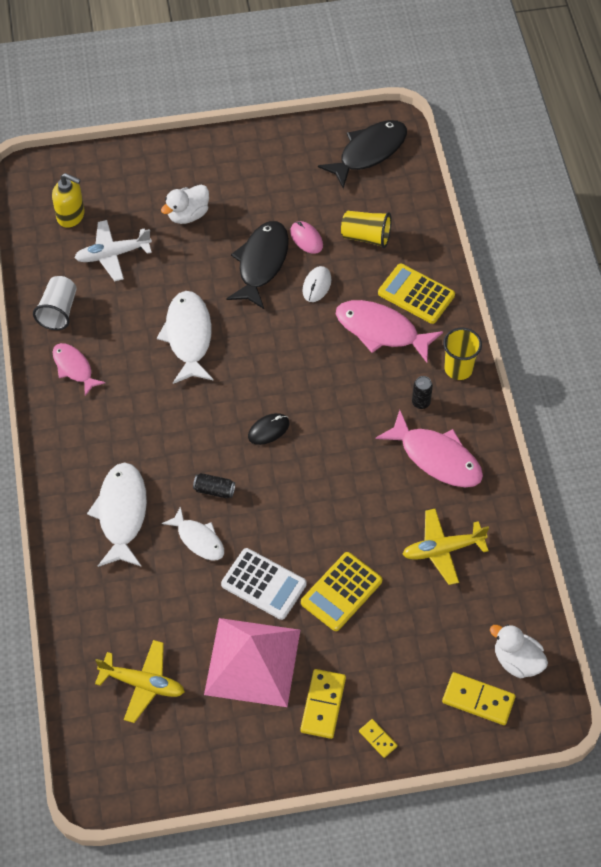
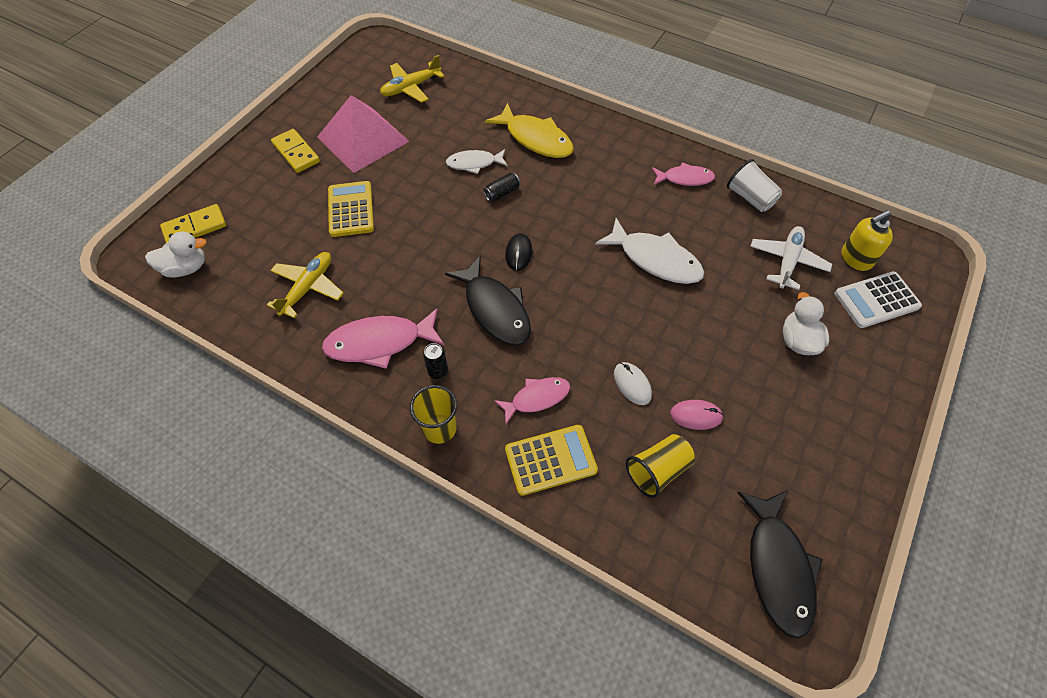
camera: 130 degrees right, 0 degrees up
(122, 513) = (535, 139): white fish -> yellow fish
(261, 263) = (693, 359): black fish -> black fish (495, 309)
(263, 584) = (404, 175): white calculator -> white calculator (876, 300)
(377, 739) = (244, 163): yellow domino -> none
(381, 331) = (536, 398): pink fish -> pink fish, size x0.62

